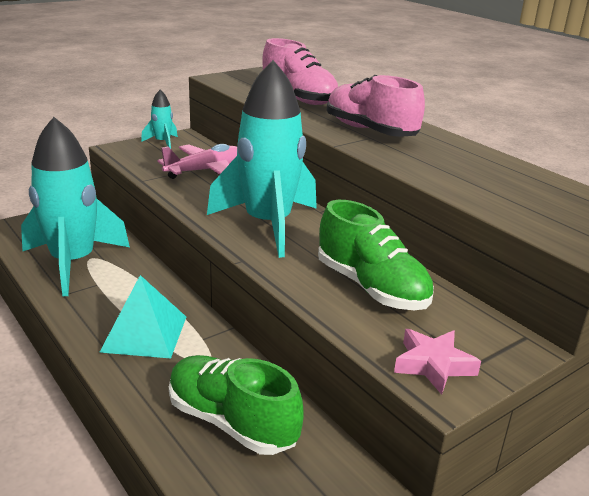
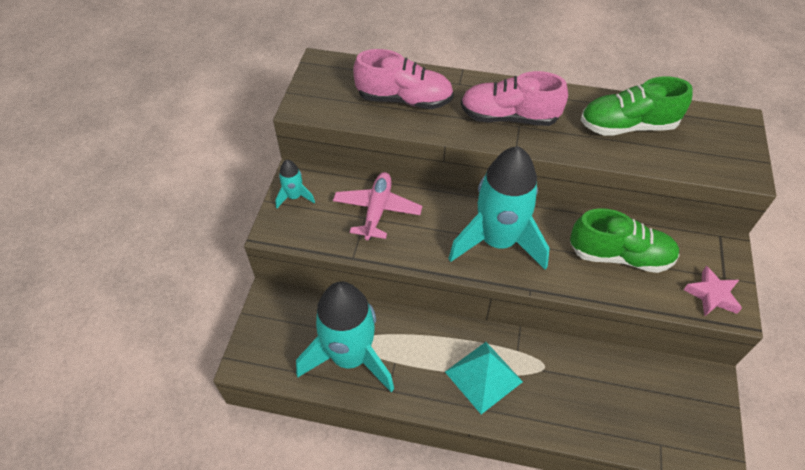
camera: 40 degrees left, 25 degrees up
(232, 422) = (608, 395): green shoe -> green shoe (627, 126)

